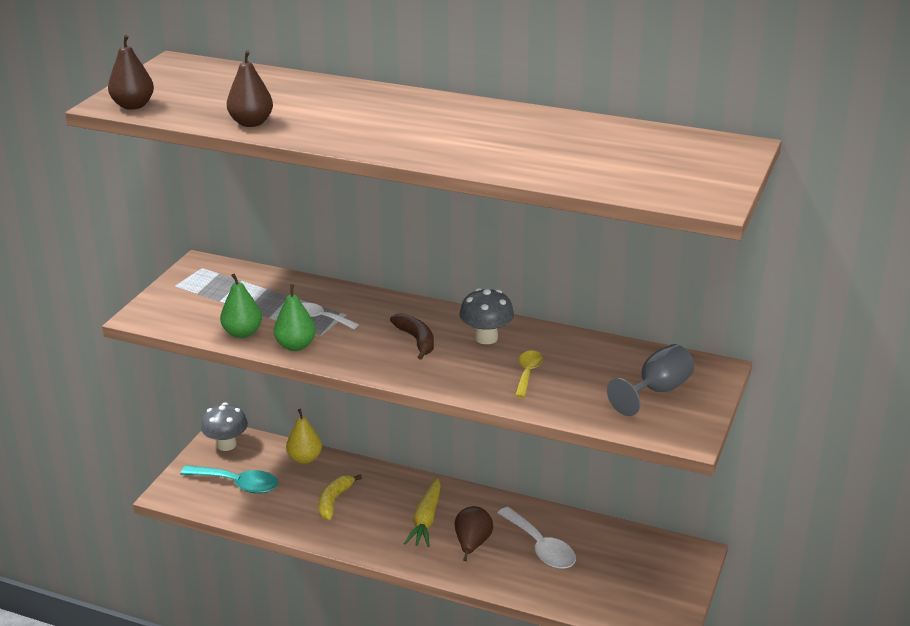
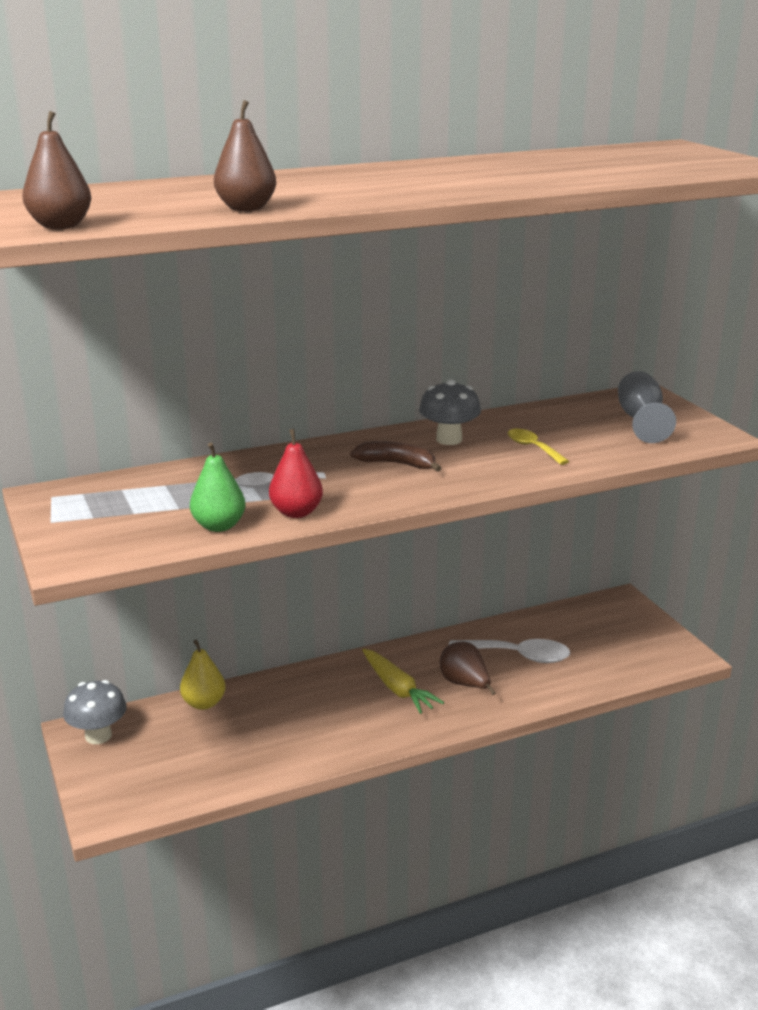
camera: 45 degrees left, 5 degrees down
(237, 484) = (169, 762): turquoise spoon -> none
(296, 346) = (296, 512): green pear -> red pear
(334, 501) = (291, 721): yellow banana -> none

